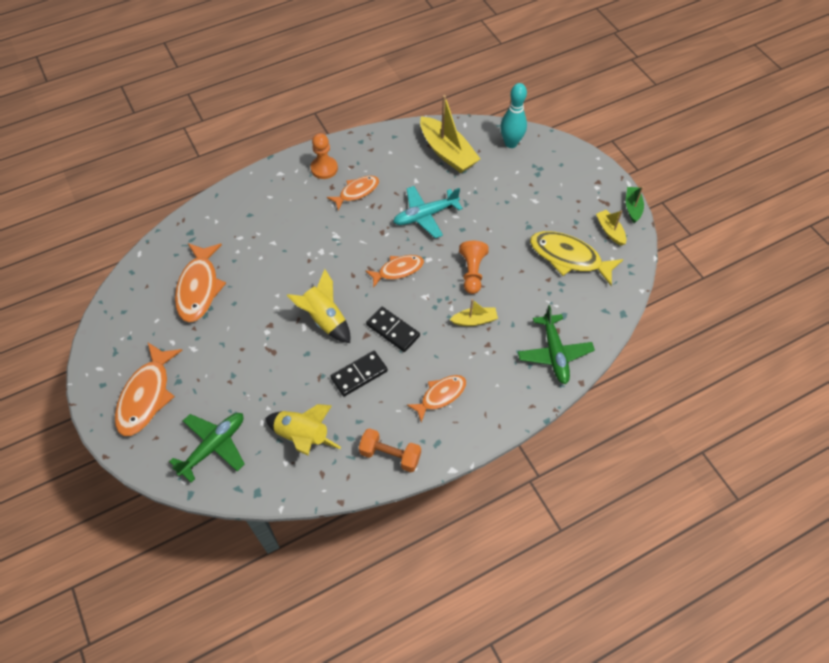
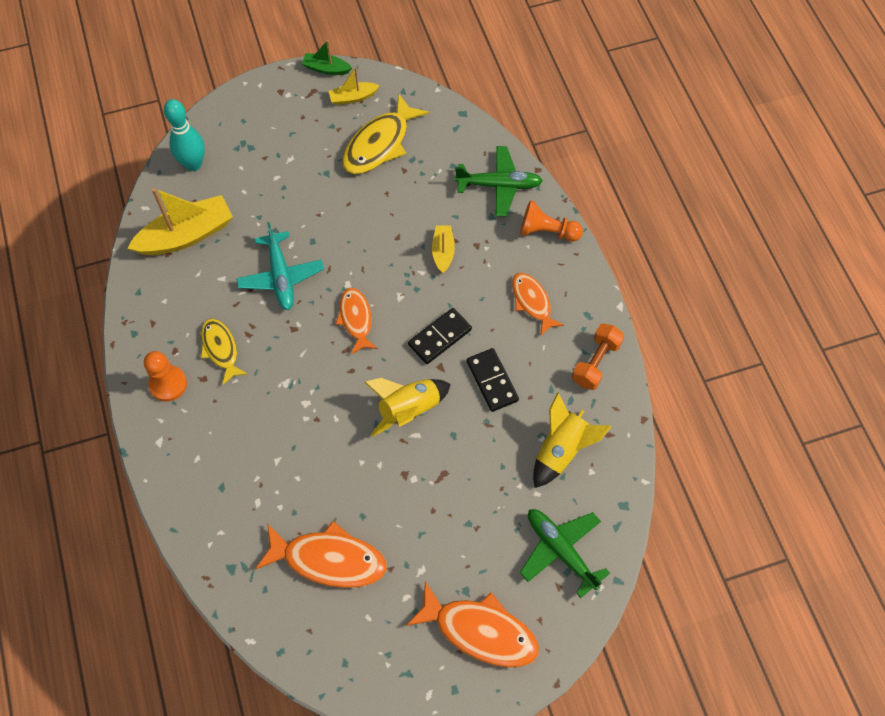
camera: 80 degrees left, 5 degrees up
(357, 192) = (221, 349): orange fish -> yellow fish
(472, 272) = (377, 242): orange pawn -> orange pawn (547, 231)

